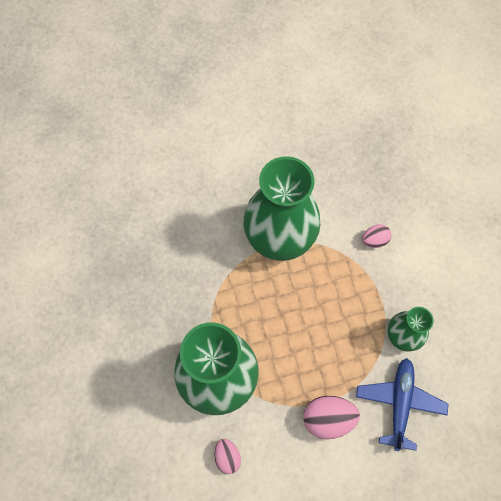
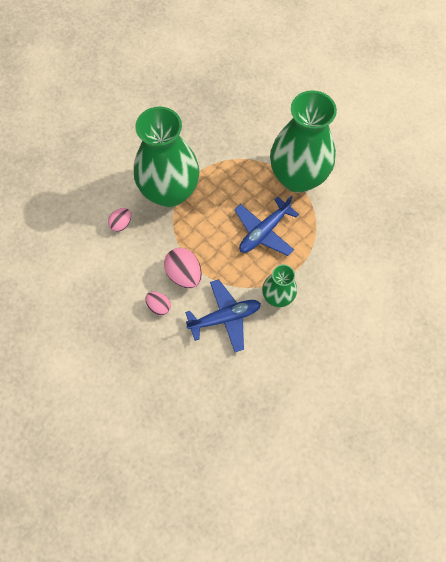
camera: 60 degrees right, 0 degrees up
(323, 308) = (264, 231): none -> blue plane
(374, 240) = (342, 242): pink egg -> pink egg (159, 306)

